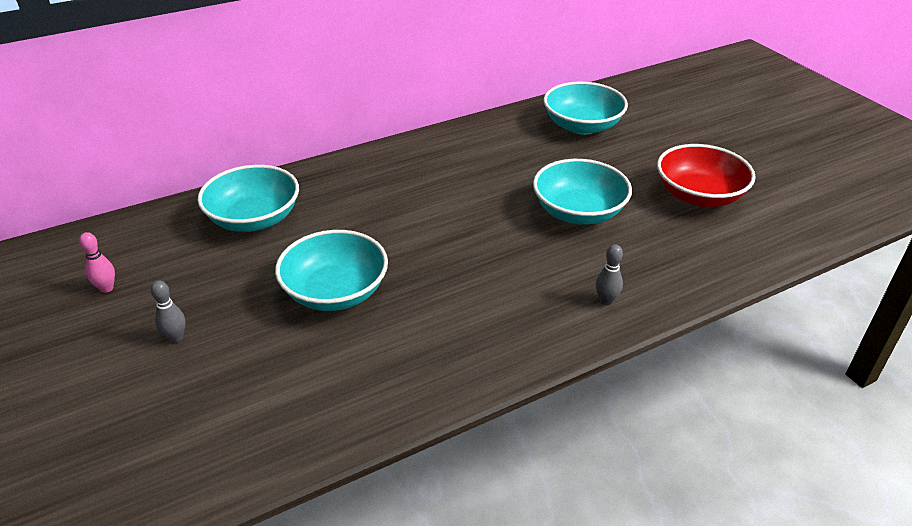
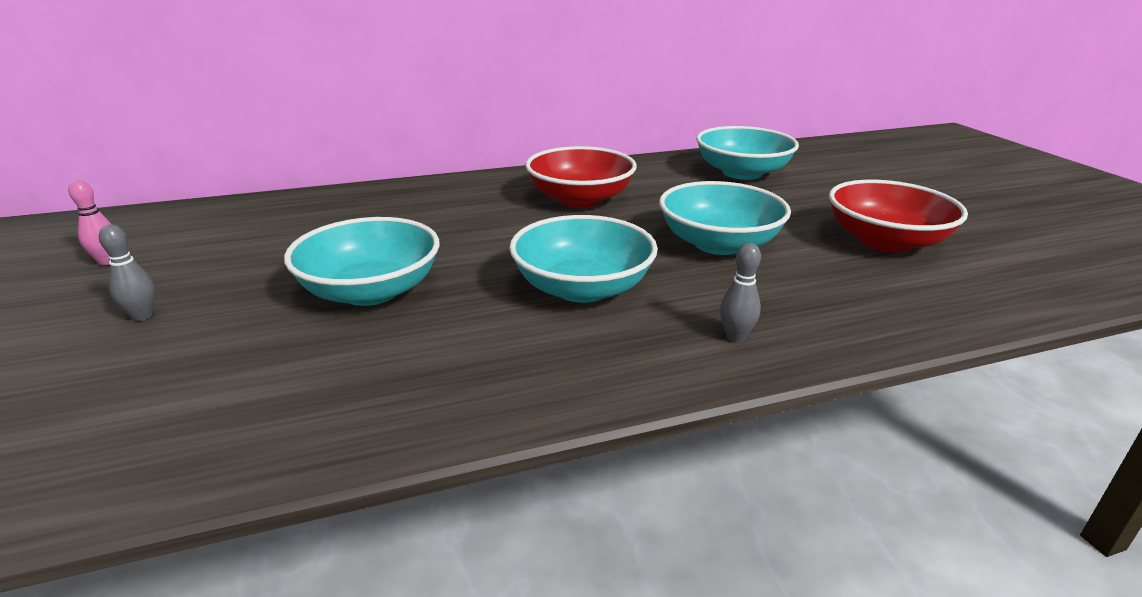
camera: 10 degrees right, 10 degrees down
(254, 219) = (321, 218): turquoise bowl -> turquoise bowl (582, 288)
(459, 173) = (580, 199): none -> red bowl

